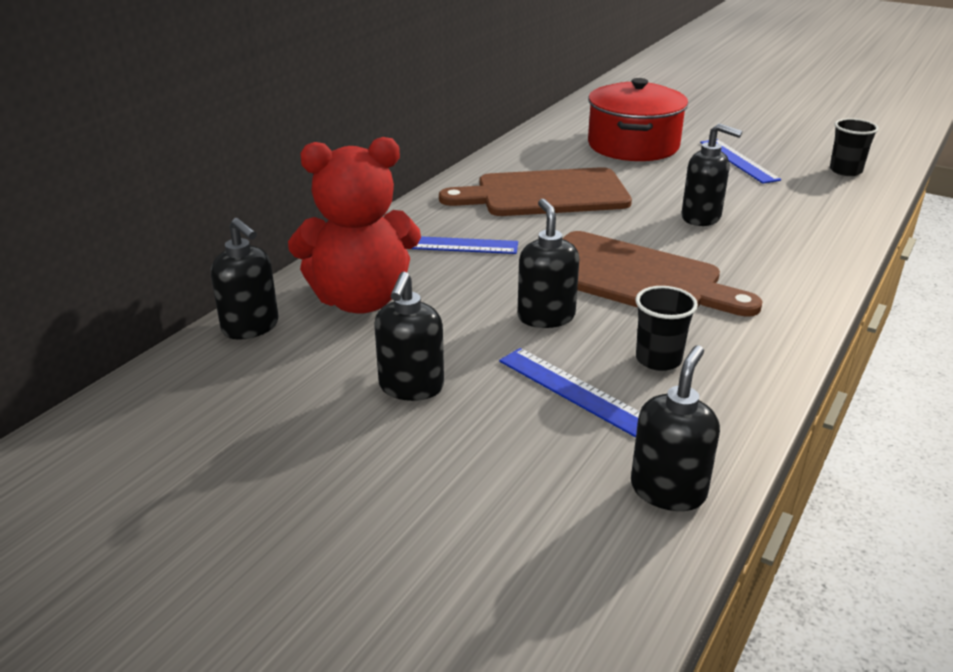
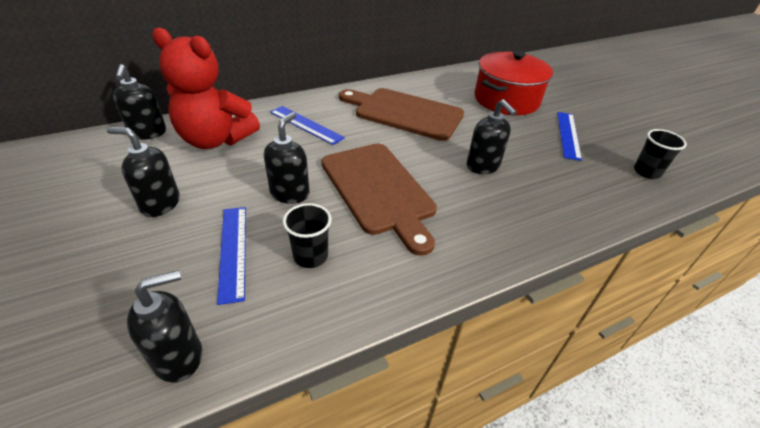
camera: 30 degrees right, 10 degrees up
(411, 387) = (160, 204): black soap dispenser -> black soap dispenser turned 60 degrees clockwise

